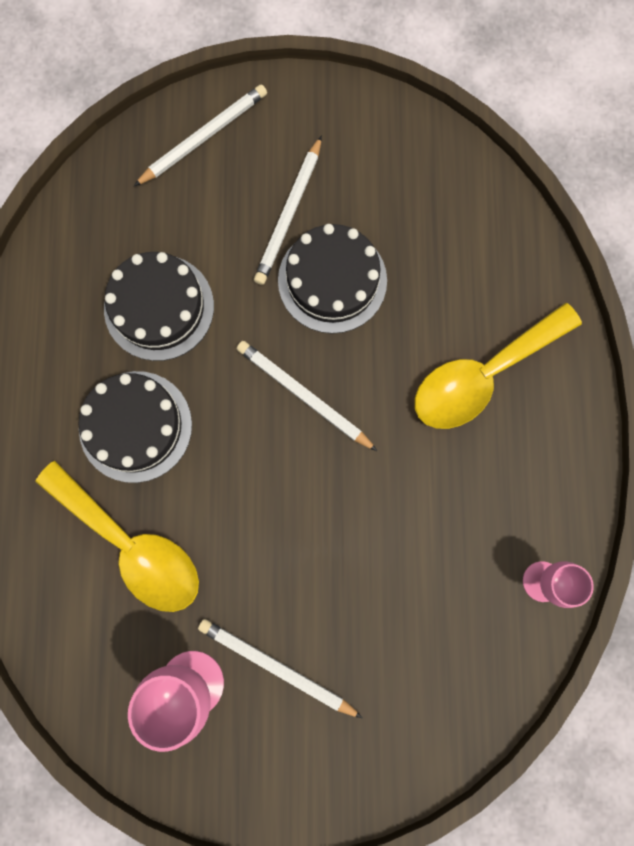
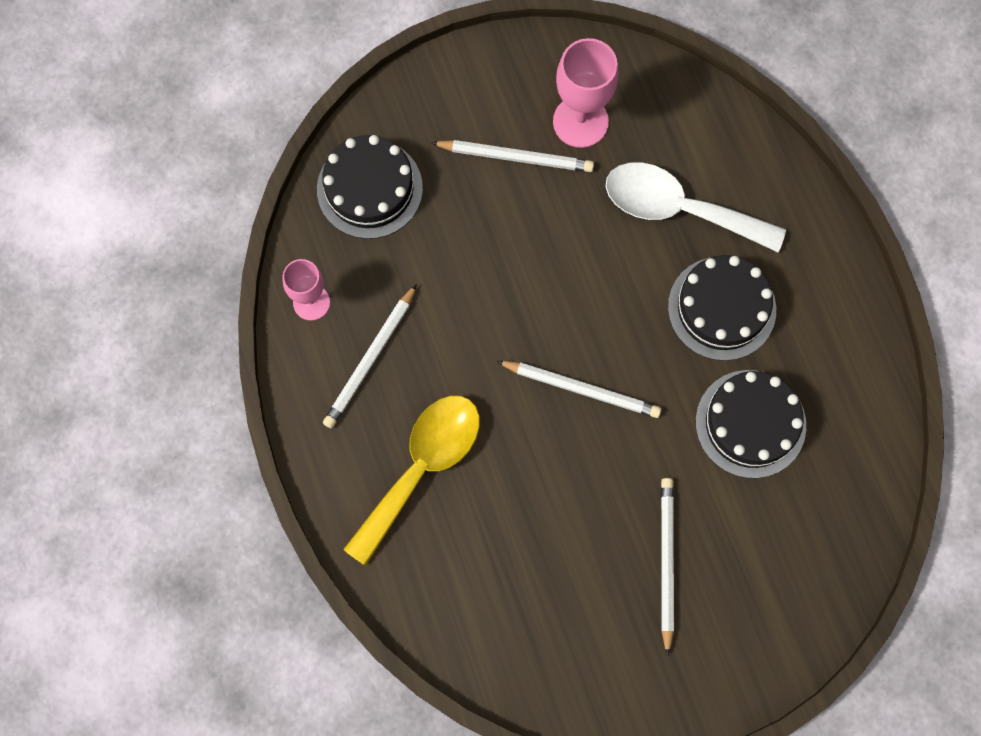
camera: 160 degrees right, 5 degrees down
(131, 545) = (679, 208): yellow spoon -> white spoon
(203, 137) = (785, 613): white pencil -> white pencil (370, 359)
(332, 280) = (597, 509): black cake -> black cake (369, 188)

